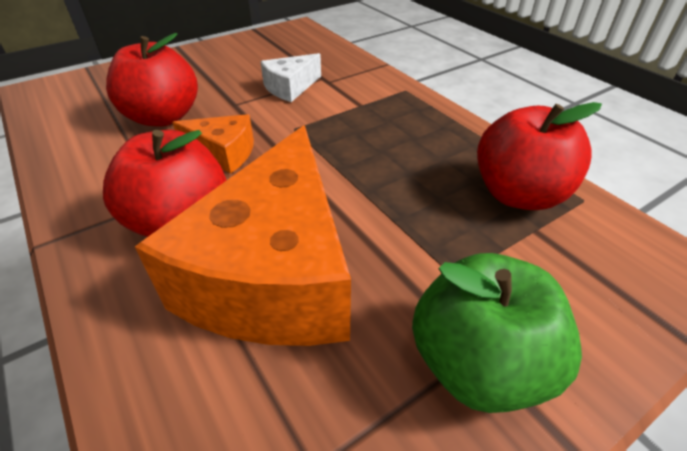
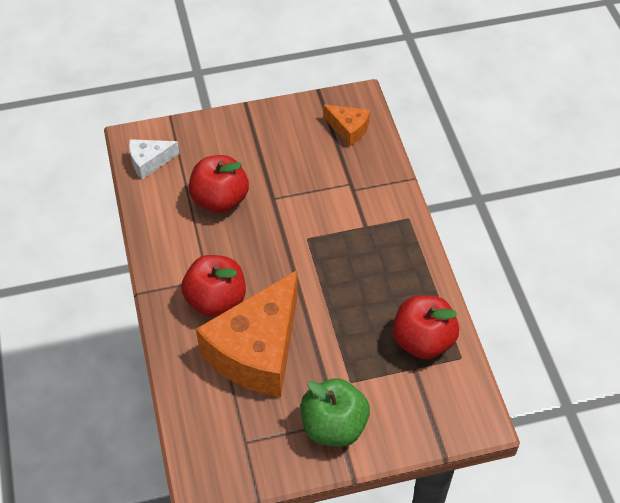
camera: 20 degrees right, 10 degrees up
(223, 153) = (253, 249): orange cheese -> orange cheese (348, 129)
(290, 87) = (320, 189): white cheese -> white cheese (149, 161)

